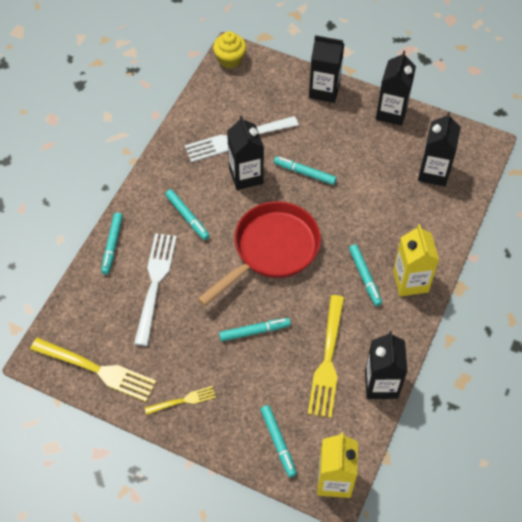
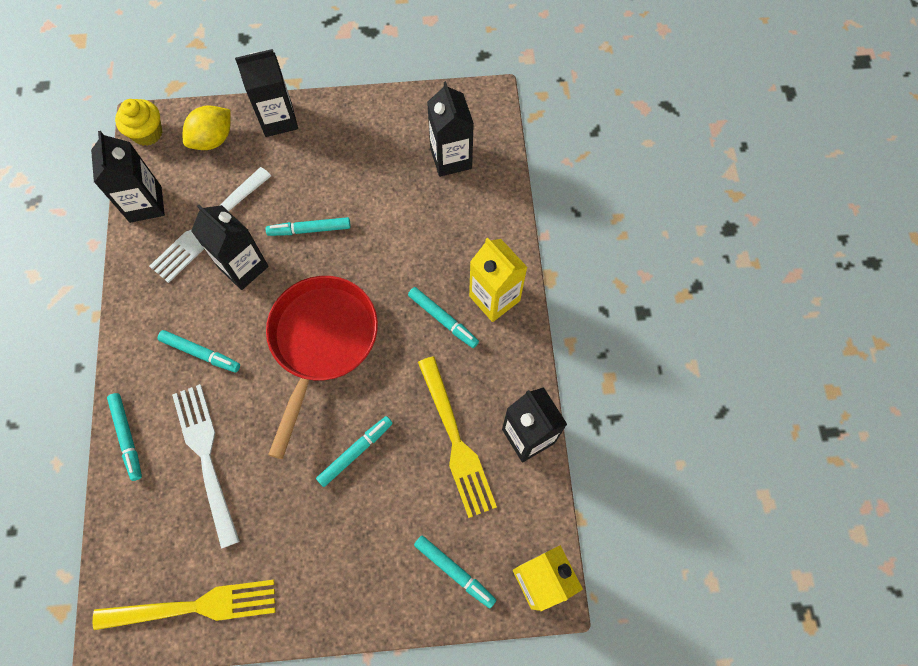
camera: 30 degrees left, 10 degrees up
(183, 400) = (318, 585): yellow fork -> none
(272, 83) = (213, 139): none -> yellow lemon
(391, 112) = (368, 110): black carton -> black carton (145, 204)

